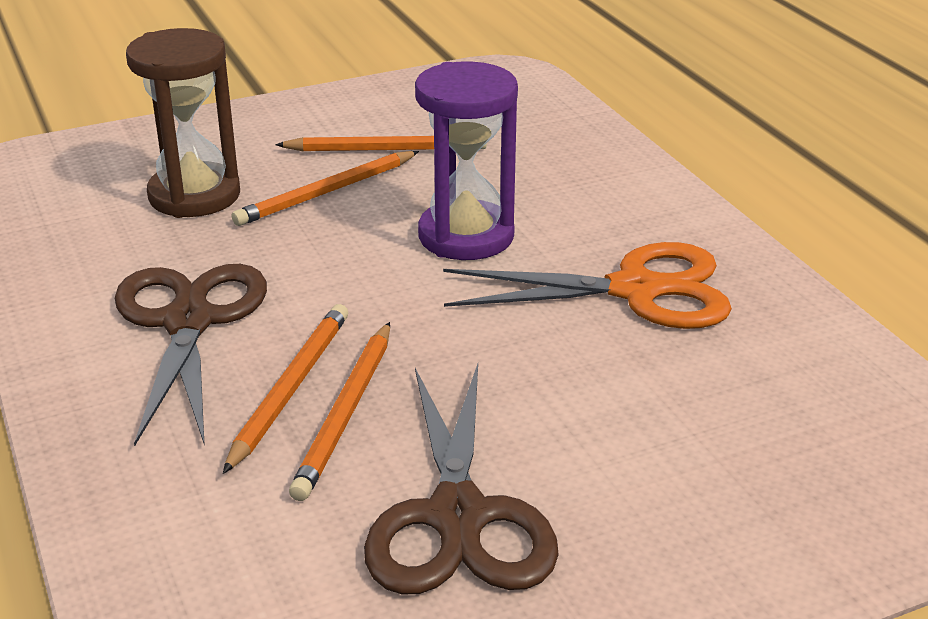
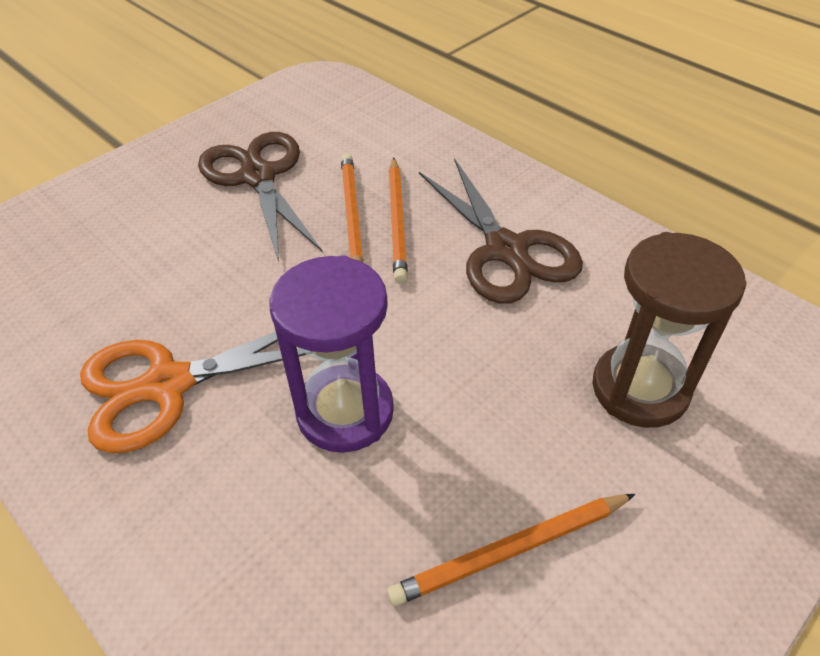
camera: 160 degrees right, 15 degrees up
(327, 192) = (519, 437): orange pencil -> none

